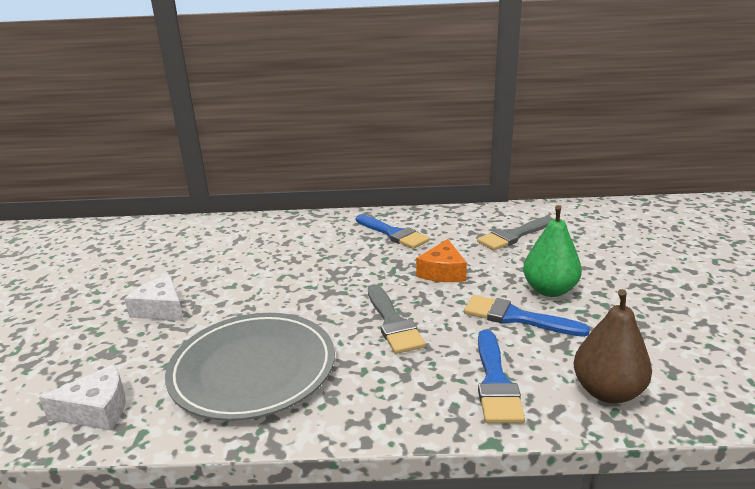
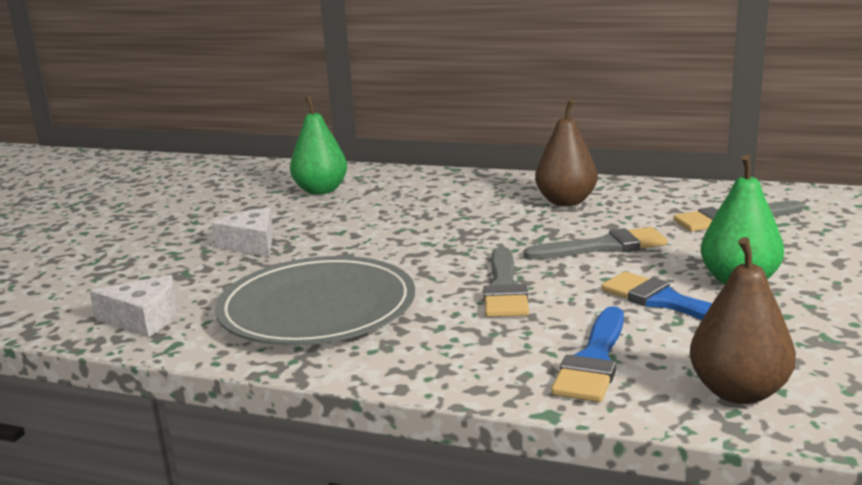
camera: 20 degrees right, 5 degrees down
(195, 245) = (321, 190): none -> green pear
(393, 234) = (566, 202): blue brush -> brown pear
(442, 272) = (604, 247): orange cheese -> grey brush

